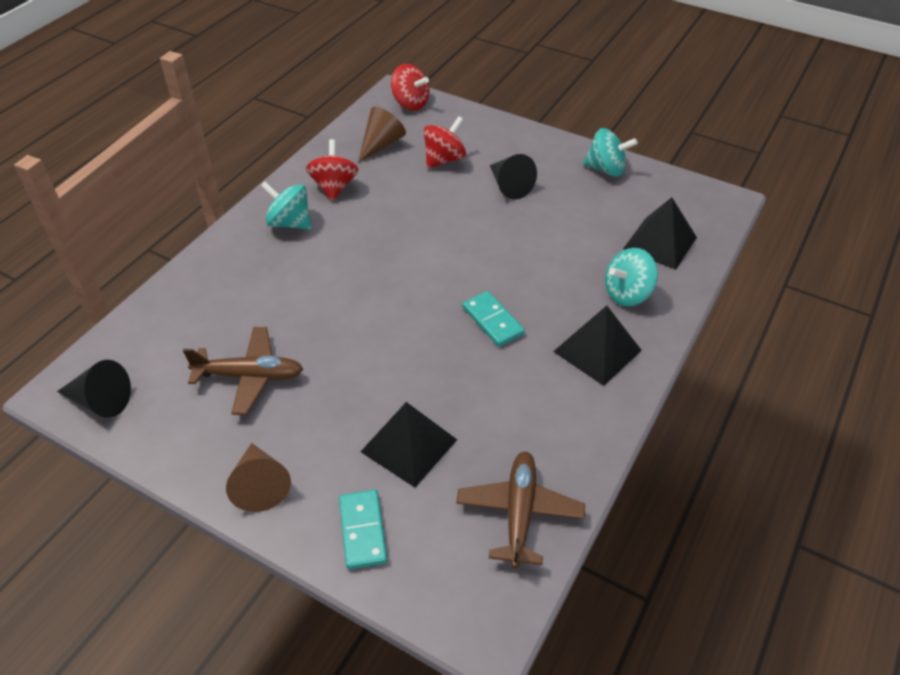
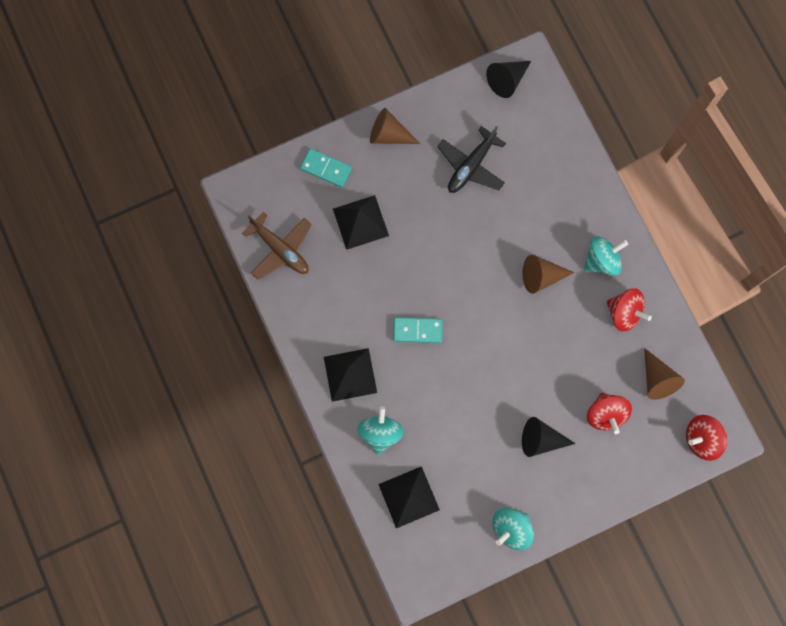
camera: 125 degrees right, 30 degrees up
(250, 376) = (471, 166): brown plane -> black plane
(344, 256) = (541, 276): none -> brown cone

